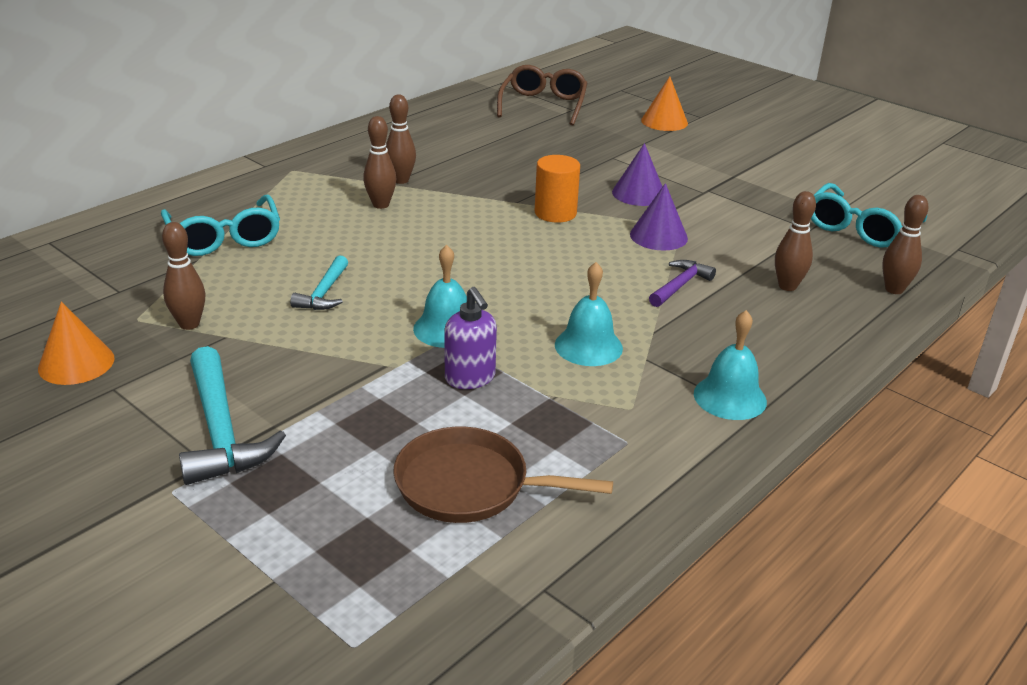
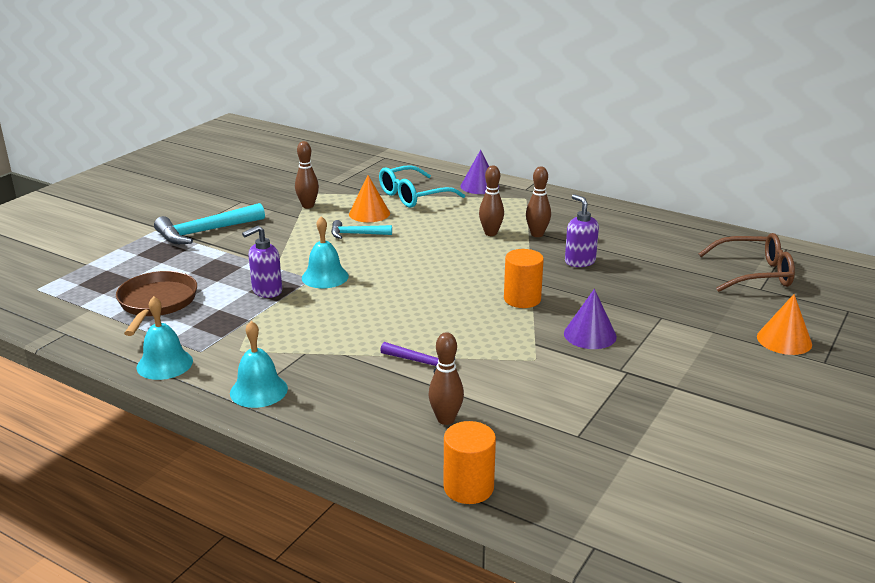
camera: 80 degrees right, 5 degrees down
(76, 363) = (263, 189): orange cone -> orange cone (369, 213)
(481, 171) = (579, 261): none -> purple soap dispenser
(588, 346) = (316, 329): turquoise bell -> turquoise bell (164, 364)
(658, 236) = (508, 349): purple cone -> purple cone (479, 186)
(860, 228) = (602, 470): turquoise glasses -> none
(894, 289) = (468, 487): brown bowling pin -> orange cylinder

